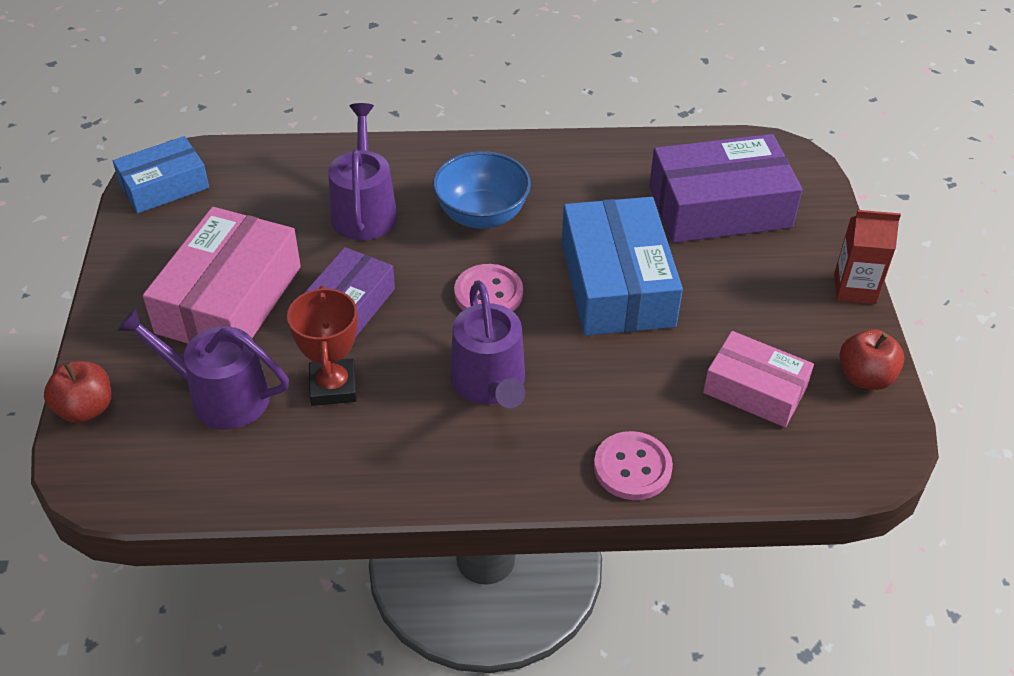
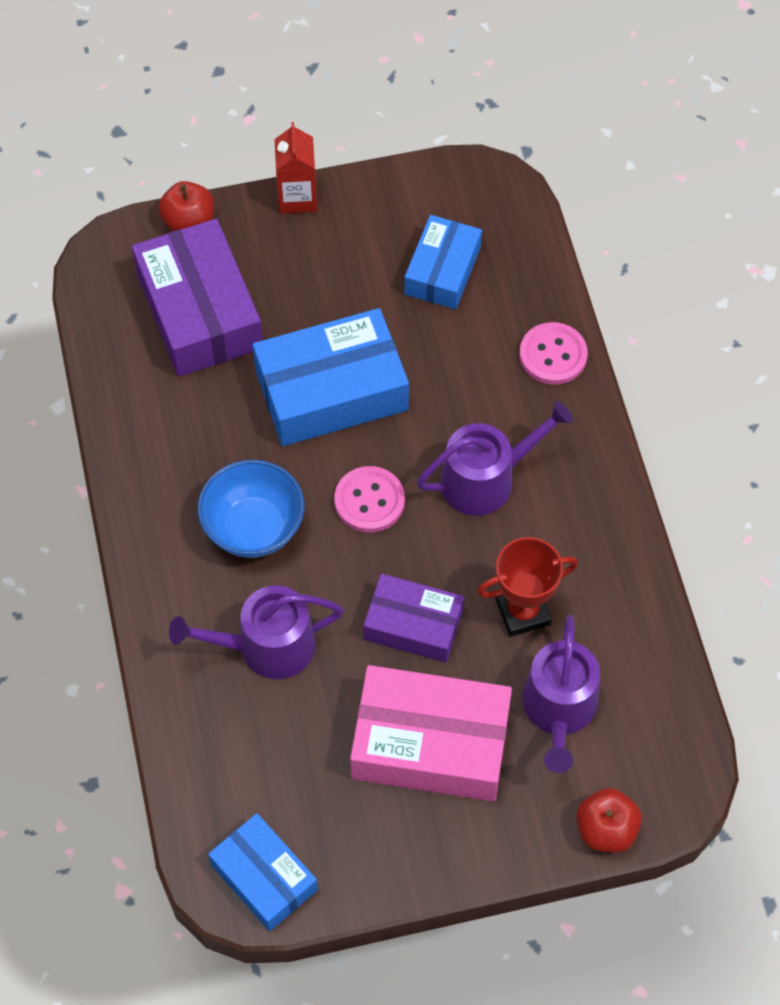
camera: 100 degrees left, 15 degrees up
(755, 389) = (442, 270): pink box -> blue box
(865, 377) = (408, 190): red apple -> red apple (189, 222)

